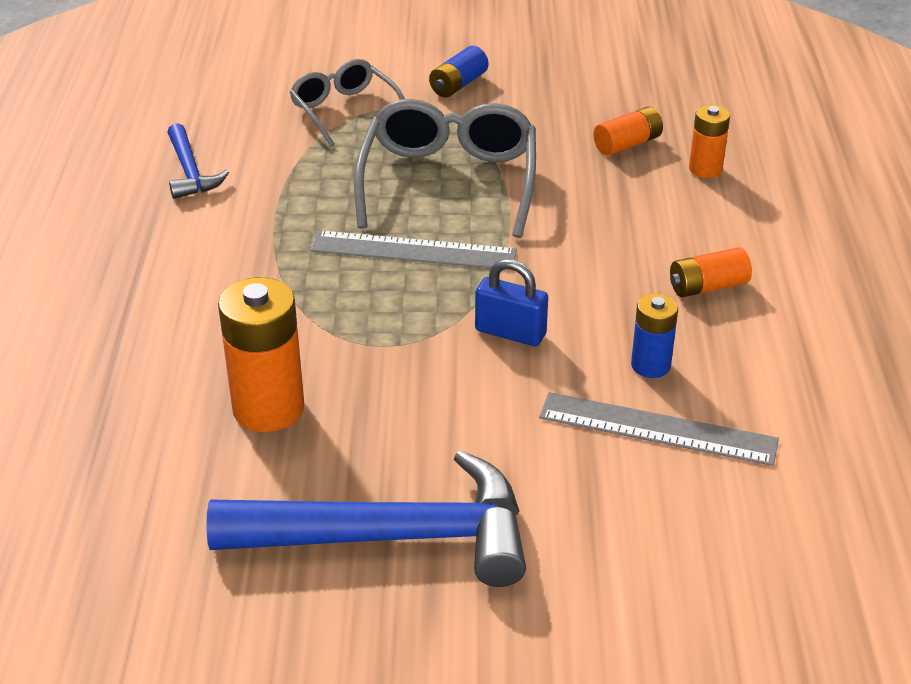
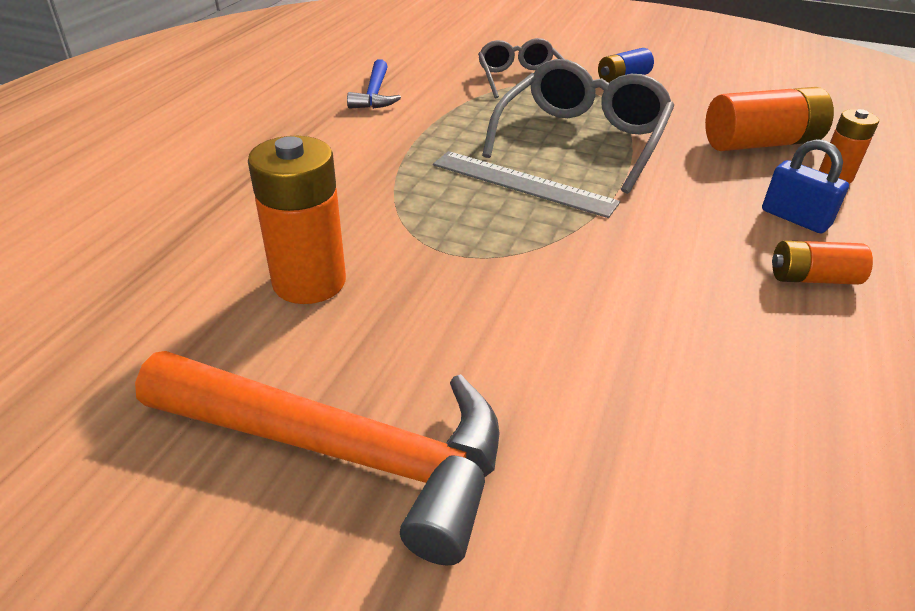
camera: 20 degrees right, 0 degrees up
(391, 537) = (342, 451): blue hammer -> orange hammer
(510, 332) = (581, 272): blue padlock -> blue padlock (795, 218)
(627, 144) = (761, 143): orange battery -> orange battery, size x1.75
(650, 365) = (724, 341): blue battery -> none
(657, 429) = (710, 415): grey ruler -> none

